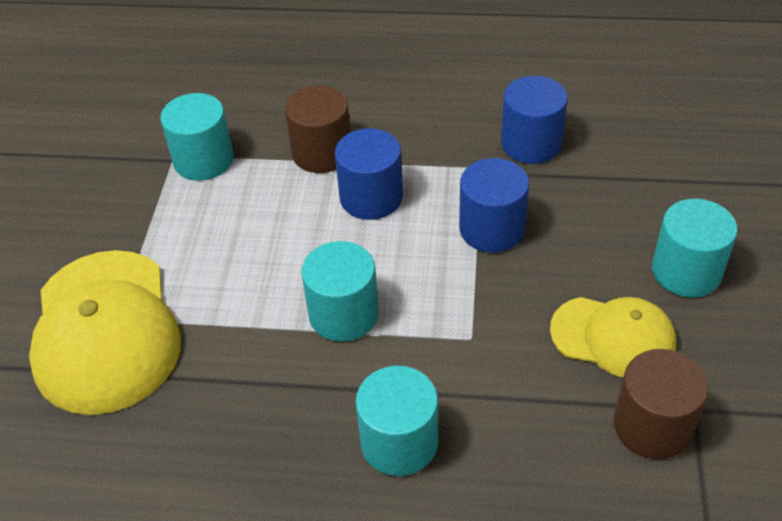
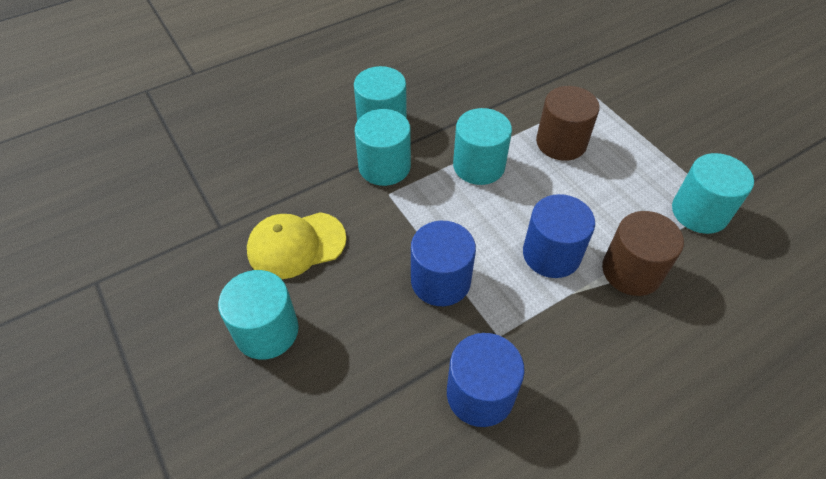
camera: 140 degrees right, 5 degrees up
(105, 331) = (592, 89): yellow cap -> none
(448, 375) = (384, 166): none -> turquoise cylinder
(652, 426) = (242, 203): brown cylinder -> brown cylinder (561, 143)

